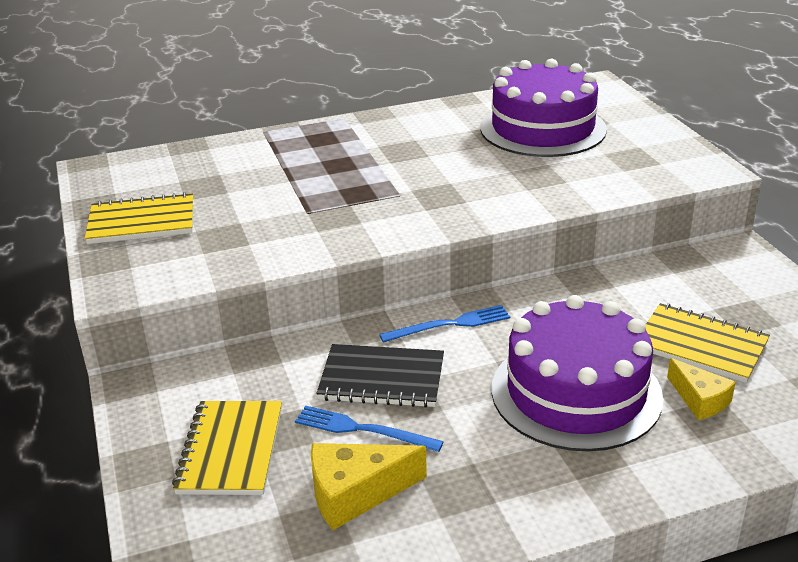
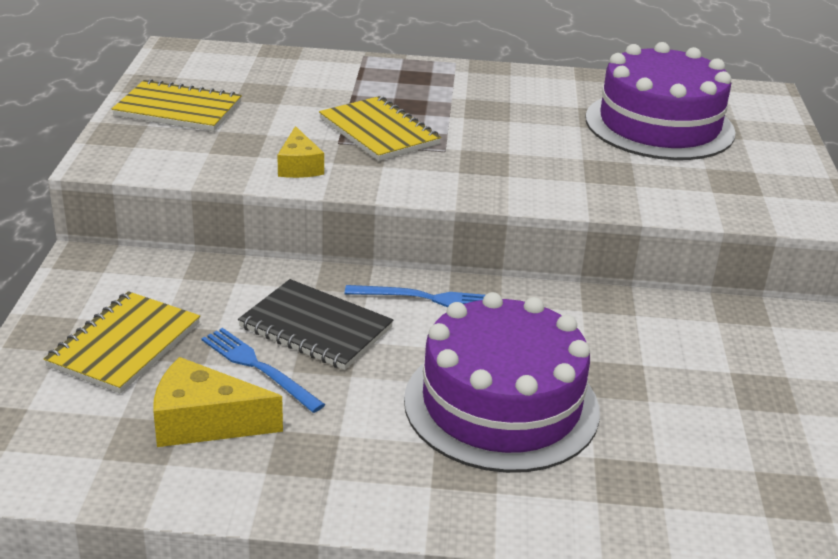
camera: 20 degrees right, 0 degrees up
(699, 400) = (631, 457): yellow cheese -> yellow cheese (299, 166)
(700, 345) = (681, 403): yellow notebook -> yellow notebook (379, 132)

